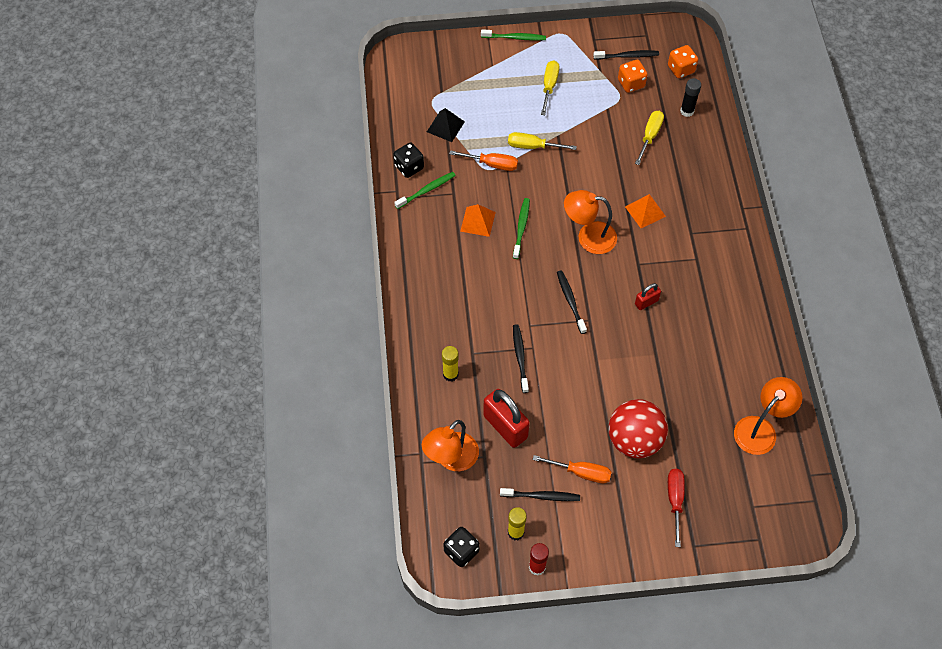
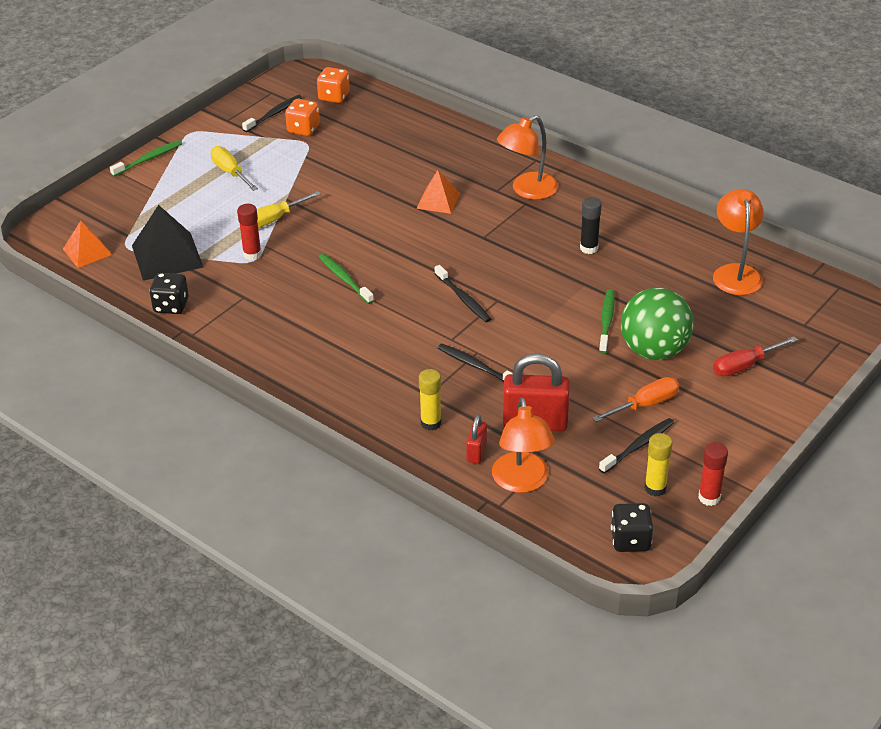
camera: 45 degrees left, 20 degrees down
(426, 190) = (213, 311): green toothbrush -> green toothbrush (606, 321)
(445, 126) = (167, 256): black pyramid -> black pyramid, size x1.62
(477, 221) = (297, 301): orange pyramid -> orange pyramid (87, 252)
(491, 164) = (252, 254): orange screwdriver -> red glue stick
(570, 301) = (463, 298): black toothbrush -> black toothbrush turned 150 degrees counterclockwise
(588, 237) = (414, 247): orange lamp -> orange lamp (527, 190)
(634, 440) = (654, 350): red ball -> green ball
(646, 302) = (527, 256): red padlock -> red padlock (476, 452)
(650, 136) = (370, 152): yellow screwdriver -> none
(675, 501) = (745, 365): red screwdriver -> red screwdriver turned 75 degrees counterclockwise
(687, 111) = (378, 119): black glue stick -> black glue stick (589, 248)

